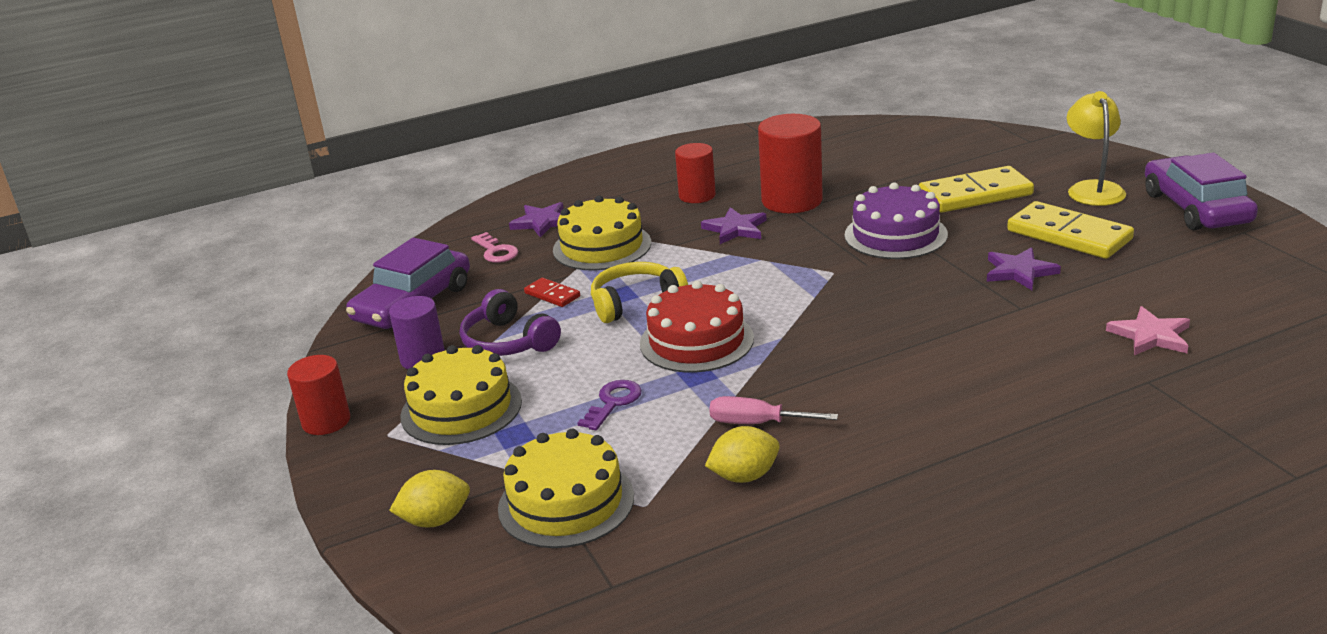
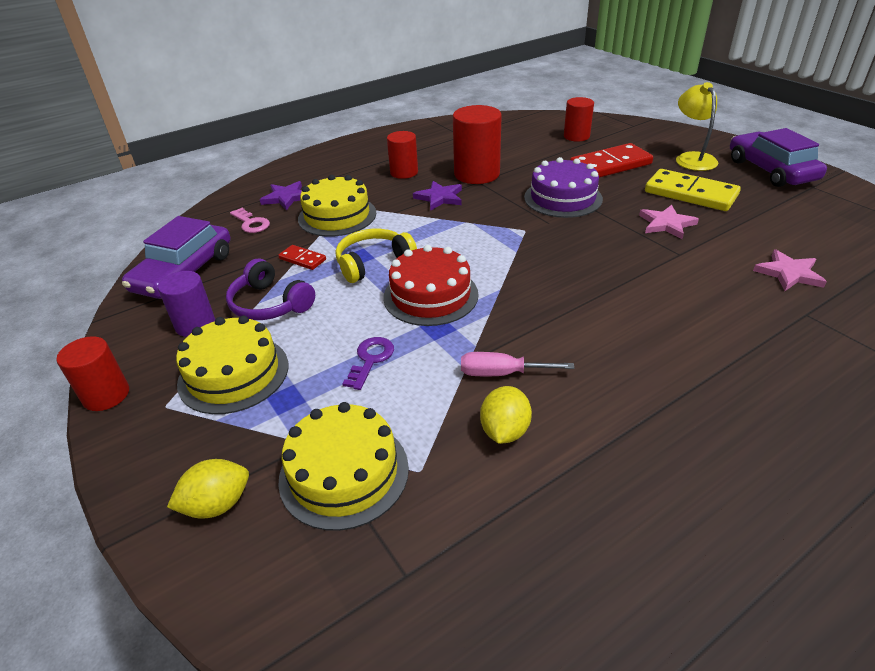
camera: 10 degrees left, 10 degrees up
(744, 476) = (504, 431): yellow lemon -> yellow lemon turned 45 degrees counterclockwise
(943, 154) = (576, 136): none -> red cylinder
(975, 194) = (610, 165): yellow domino -> red domino
(1019, 271) = (666, 224): purple star -> pink star

